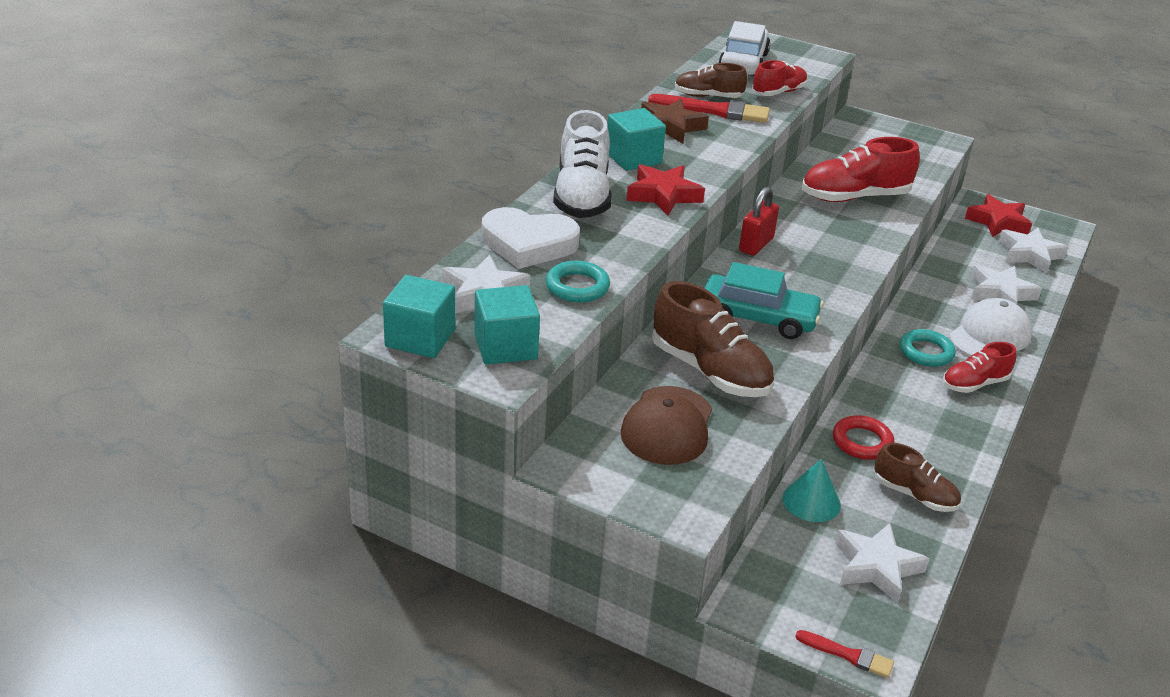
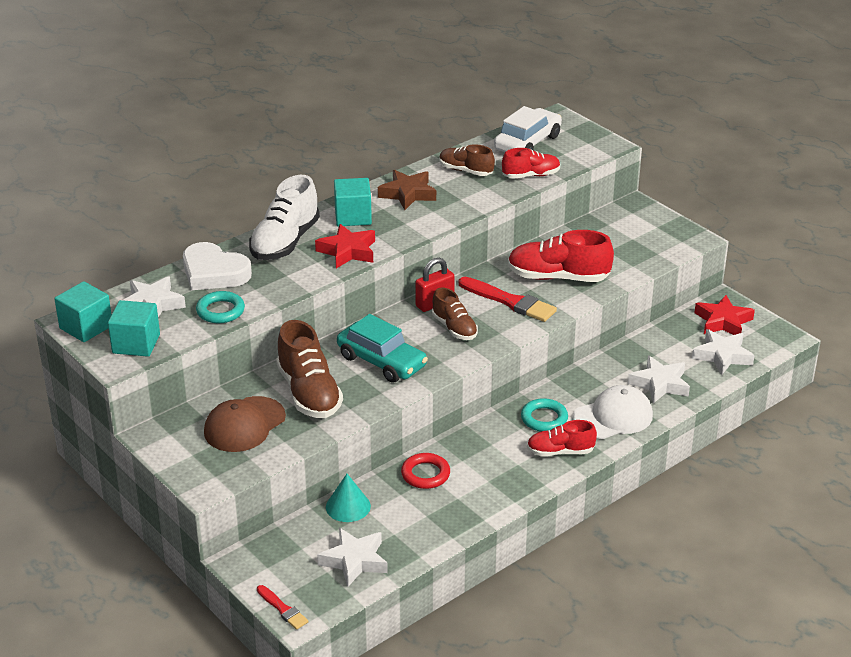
camera: 25 degrees right, 0 degrees up
(714, 111) = (458, 185): red brush -> red brush (510, 301)
(914, 495) = (429, 520): brown shoe -> brown shoe (454, 328)

